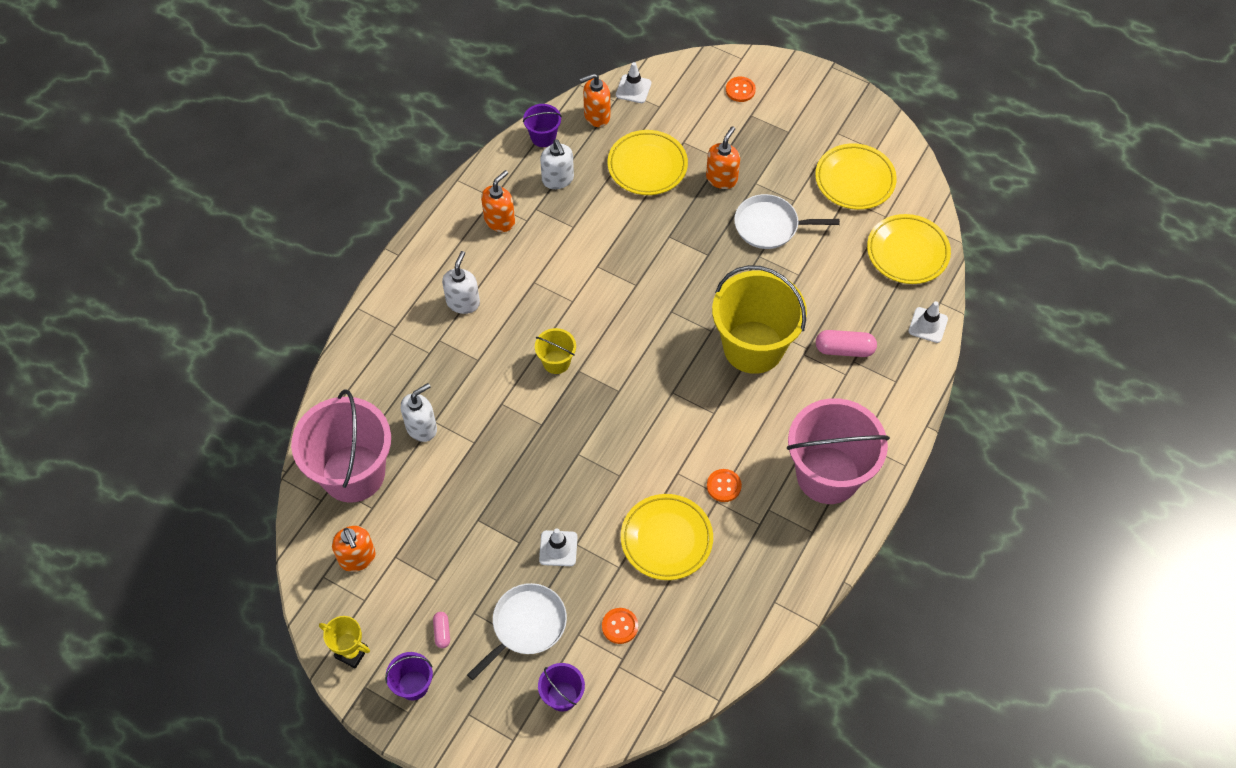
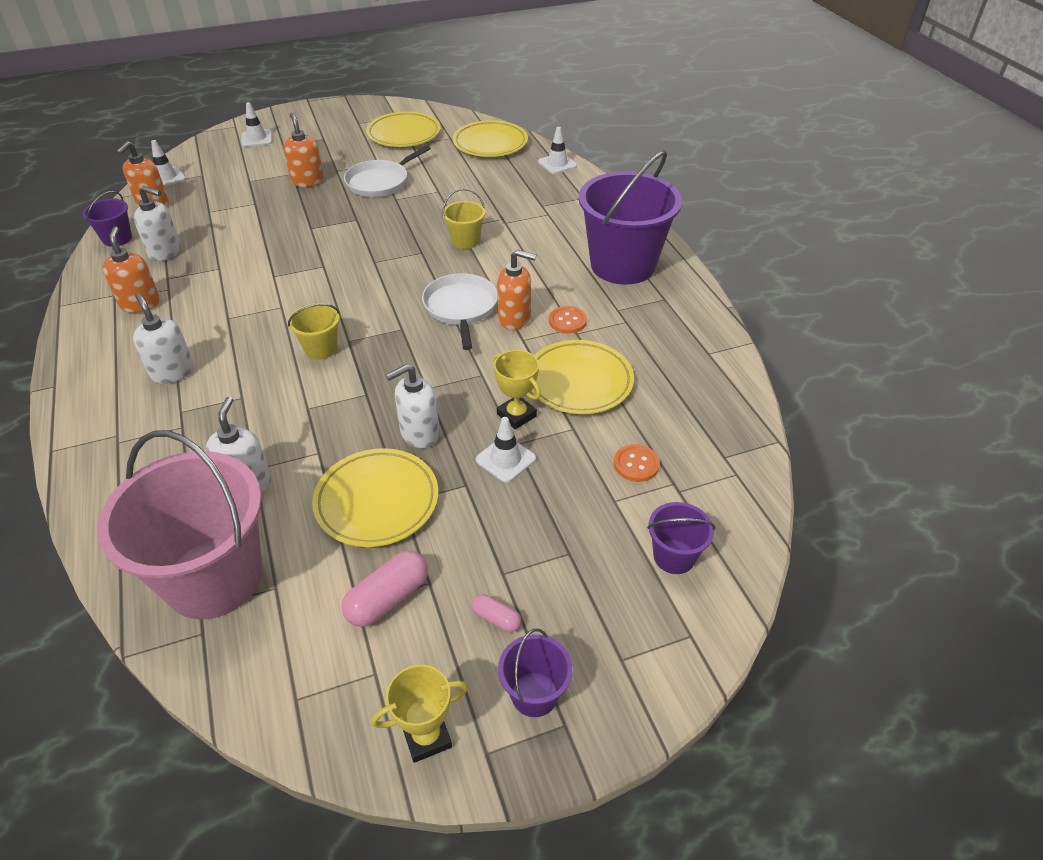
camera: 50 degrees left, 15 degrees down
(357, 558) = (316, 644): orange soap dispenser -> orange soap dispenser (514, 318)
(526, 625) = (563, 536): white pan -> white pan (461, 308)
(536, 483) = (419, 433): none -> white soap dispenser
(601, 525) = (516, 415): none -> yellow trophy
(647, 166) = (237, 205): yellow plate -> yellow plate (377, 501)
(740, 90) = (257, 138): orange button -> white traffic cone
(753, 347) = (465, 241): yellow bucket -> yellow bucket, size x0.45
(828, 475) = (622, 265): pink bucket -> purple bucket
(844, 349) = (527, 204): pink capsule -> pink capsule (388, 598)

